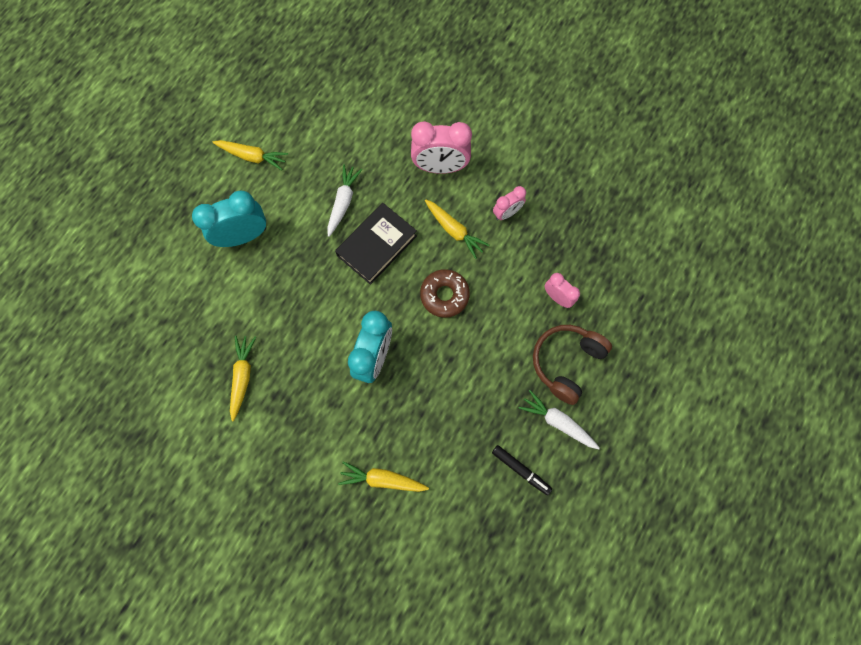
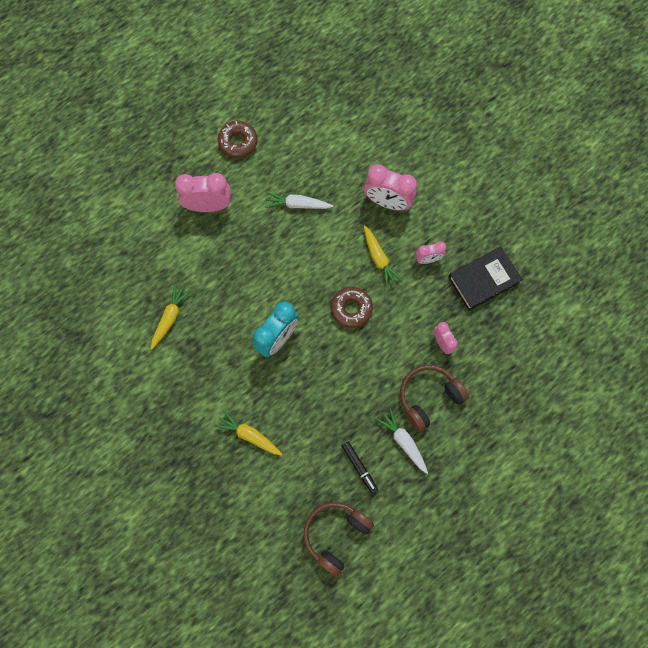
camera: 20 degrees right, 0 degrees up
(244, 236) = (208, 206): turquoise clock -> pink clock
(253, 157) = (238, 142): yellow carrot -> brown donut
(343, 202) = (297, 205): white carrot -> white carrot turned 120 degrees counterclockwise
(377, 246) = (311, 250): black book -> black book (483, 280)
(523, 558) = (335, 535): none -> brown headphones

